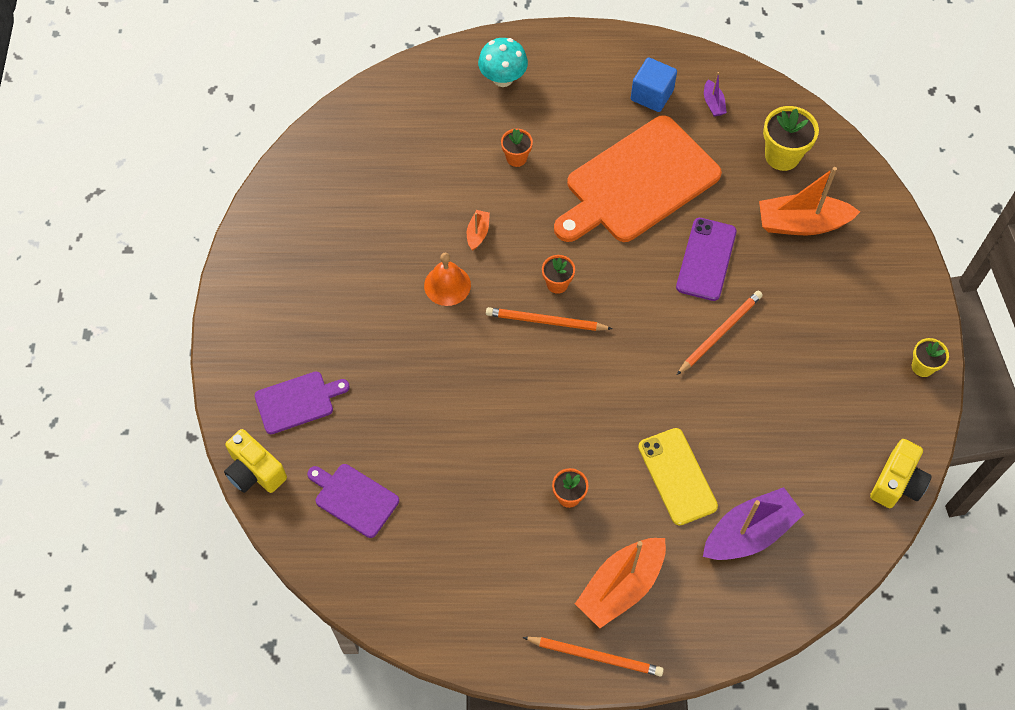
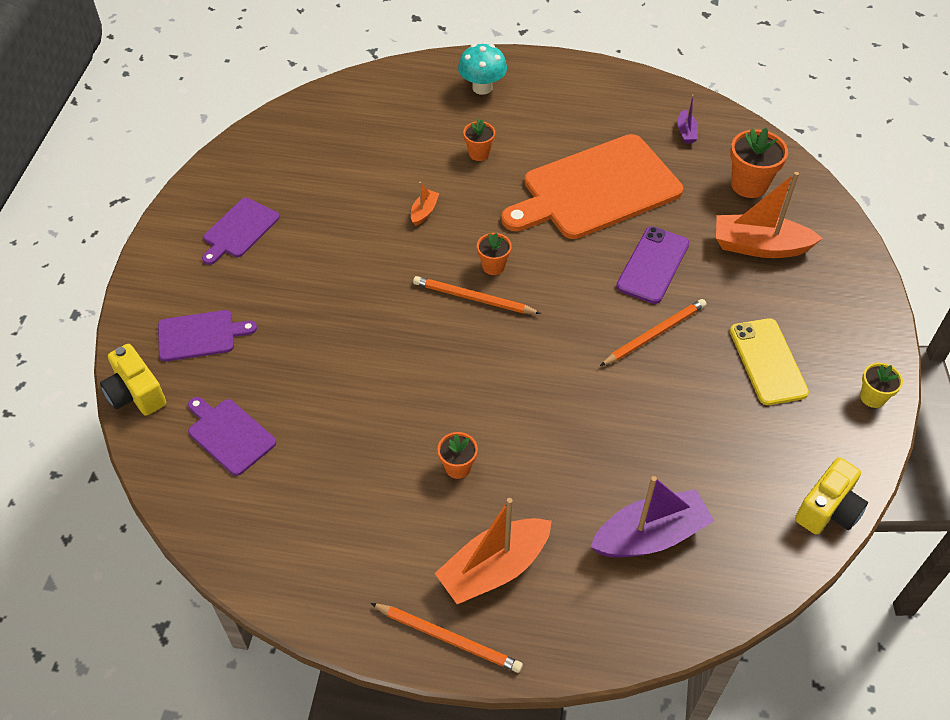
camera: 10 degrees right, 10 degrees down
(303, 281) = (239, 230): none -> purple cutting board
(447, 285) = (381, 252): orange bell -> none
(652, 95) = (625, 118): blue cube -> none
(677, 476) = (581, 465): yellow phone -> yellow phone (768, 361)
(782, 156) = (749, 185): yellow flower pot -> orange flower pot

